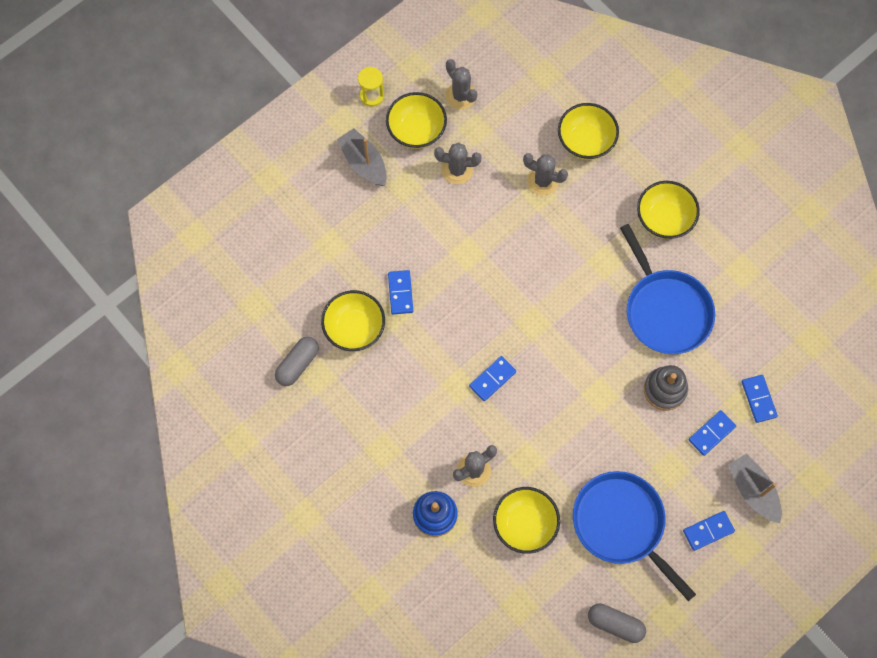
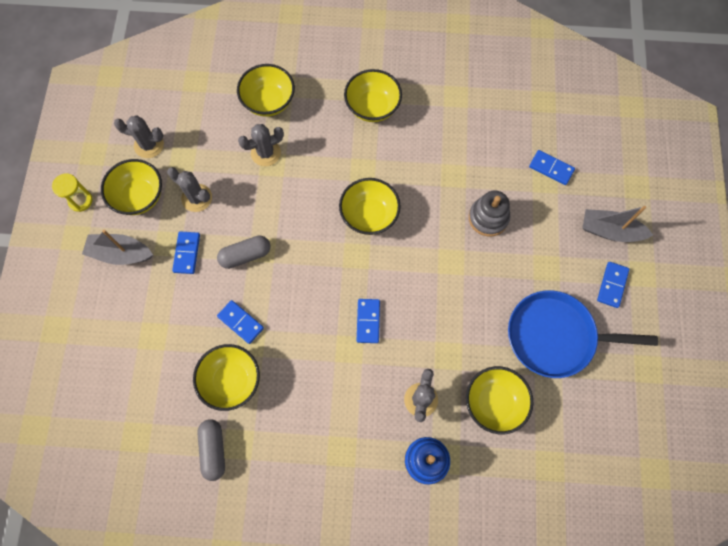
camera: 45 degrees left, 0 degrees up
(457, 170) = (197, 198): grey cactus -> grey cactus turned 75 degrees clockwise
(573, 302) = (369, 215): none -> yellow bowl
(615, 624) = (623, 411): grey capsule -> grey capsule (245, 255)
(665, 310) = (435, 165): blue pan -> none
(711, 433) = (546, 218): blue domino -> blue domino (187, 253)

